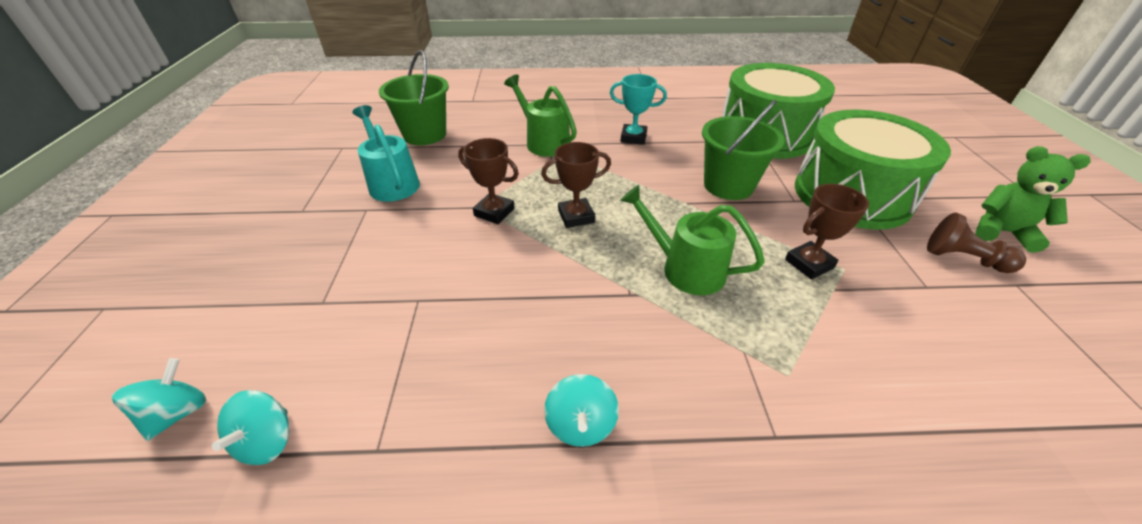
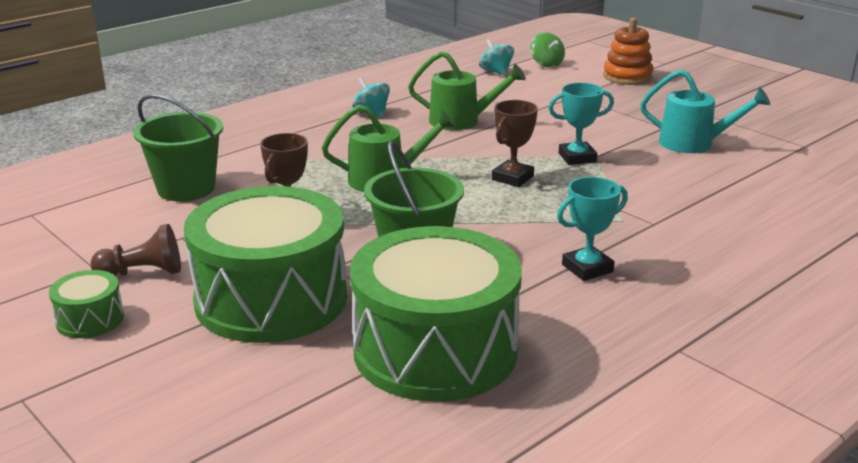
camera: 140 degrees right, 15 degrees down
(178, 413) = (546, 64): turquoise spinning top -> green spinning top
(200, 304) = (627, 77): none -> orange stacking toy
(425, 134) = (780, 181): green bucket -> green bucket (186, 188)
(494, 212) = (577, 158): brown trophy -> turquoise trophy
(544, 142) = (664, 222): green watering can -> green watering can (462, 121)
(1001, 232) = (90, 319): green teddy bear -> green drum

